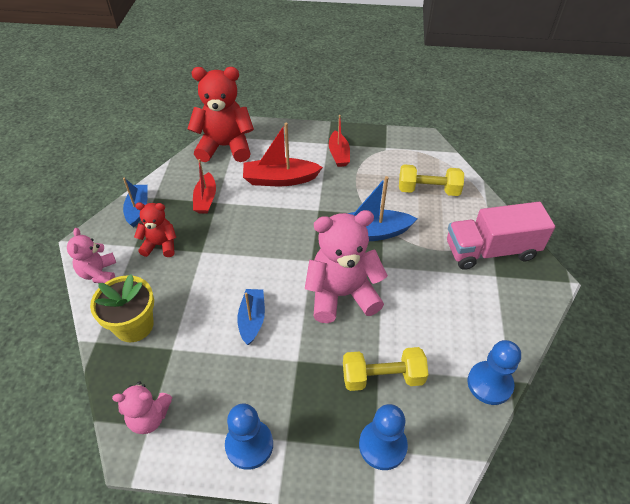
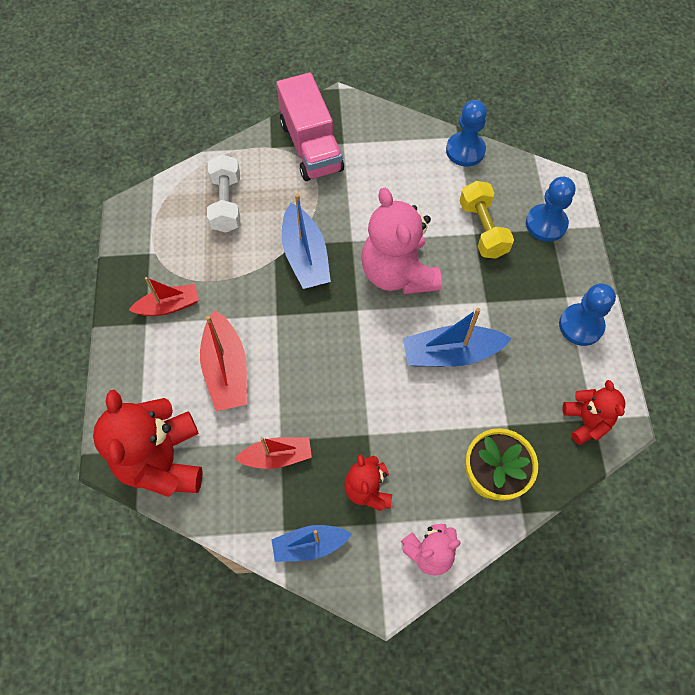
camera: 100 degrees left, 15 degrees up
(149, 417) = (586, 421): pink teddy bear -> red teddy bear
(252, 320) = (451, 353): blue boat -> blue boat, size x1.50
(428, 190) = (226, 203): yellow dumbbell -> white dumbbell

